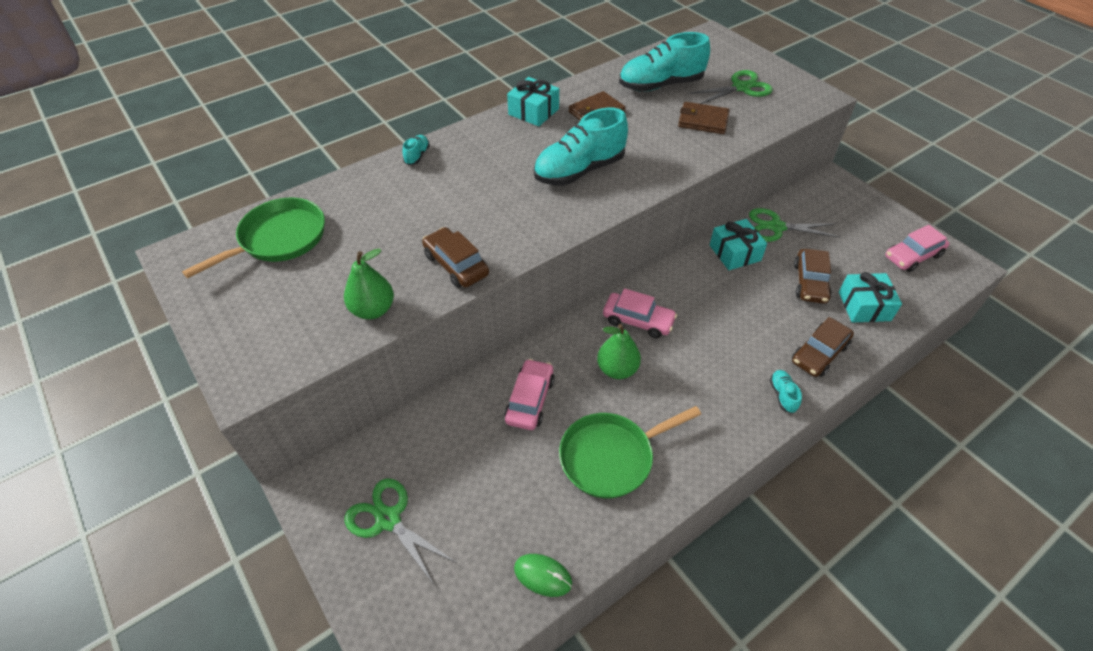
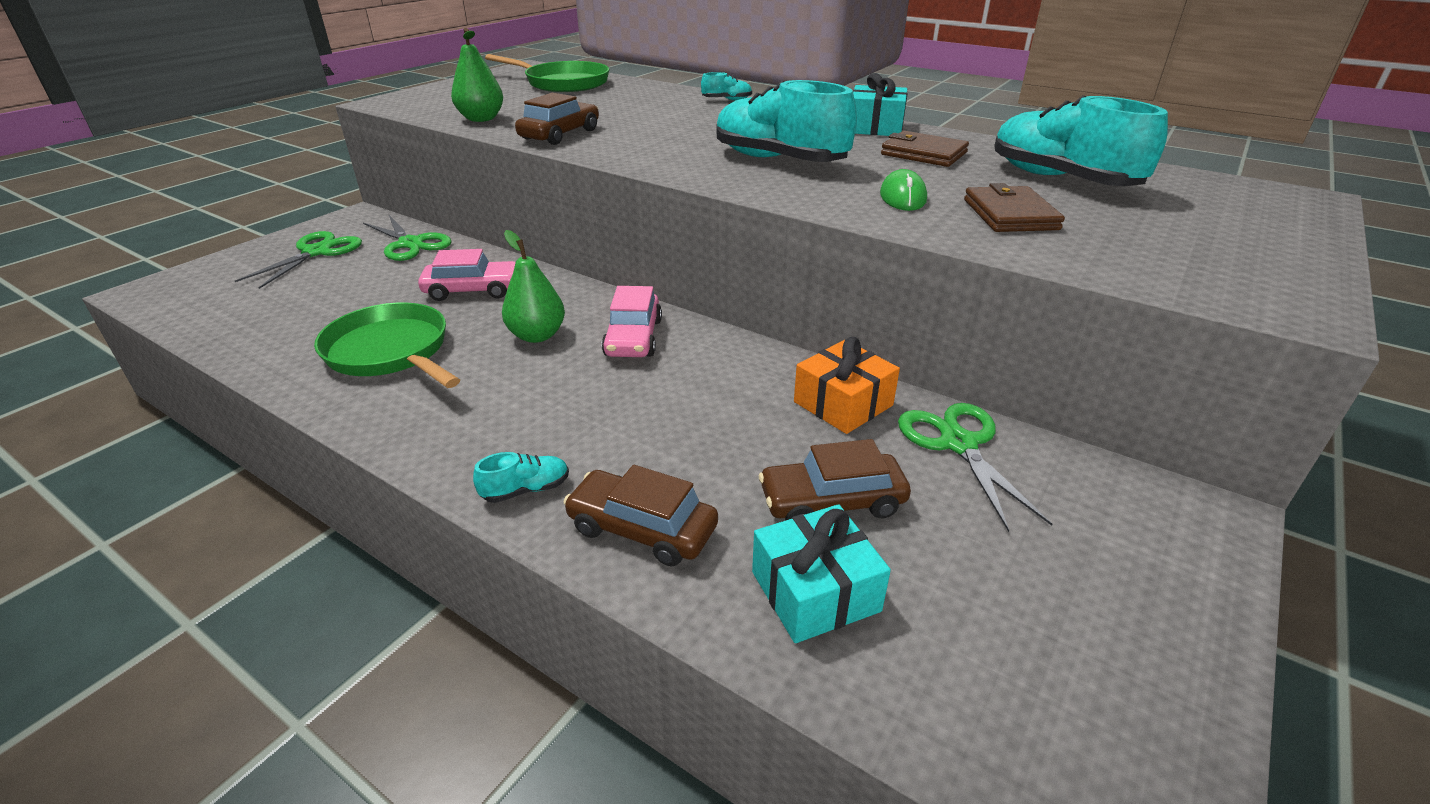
camera: 70 degrees right, 15 degrees down
(543, 576) = (230, 336): green mouse -> green mouse (902, 197)
(734, 253) = (843, 403): turquoise gift -> orange gift
(741, 88) = (1170, 234): green scissors -> green scissors (410, 244)
(912, 256) = (1071, 686): pink car -> none

